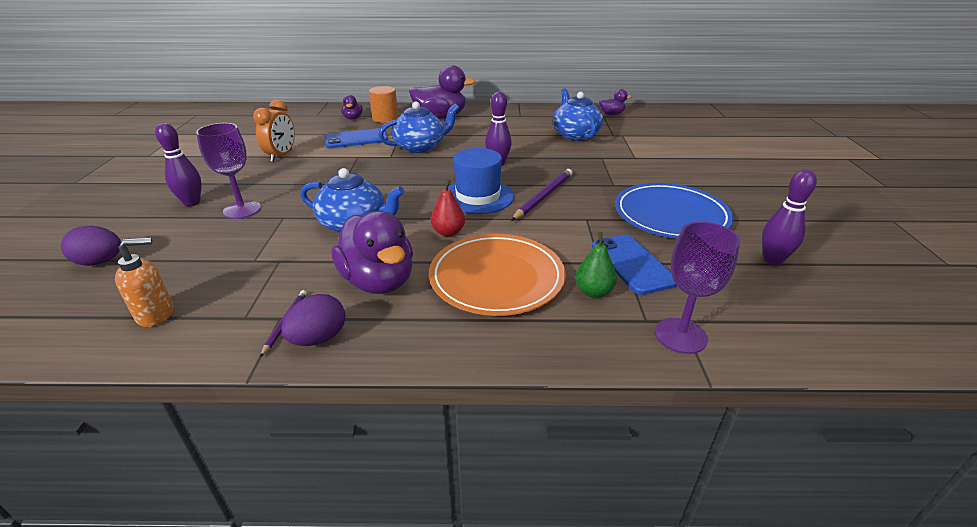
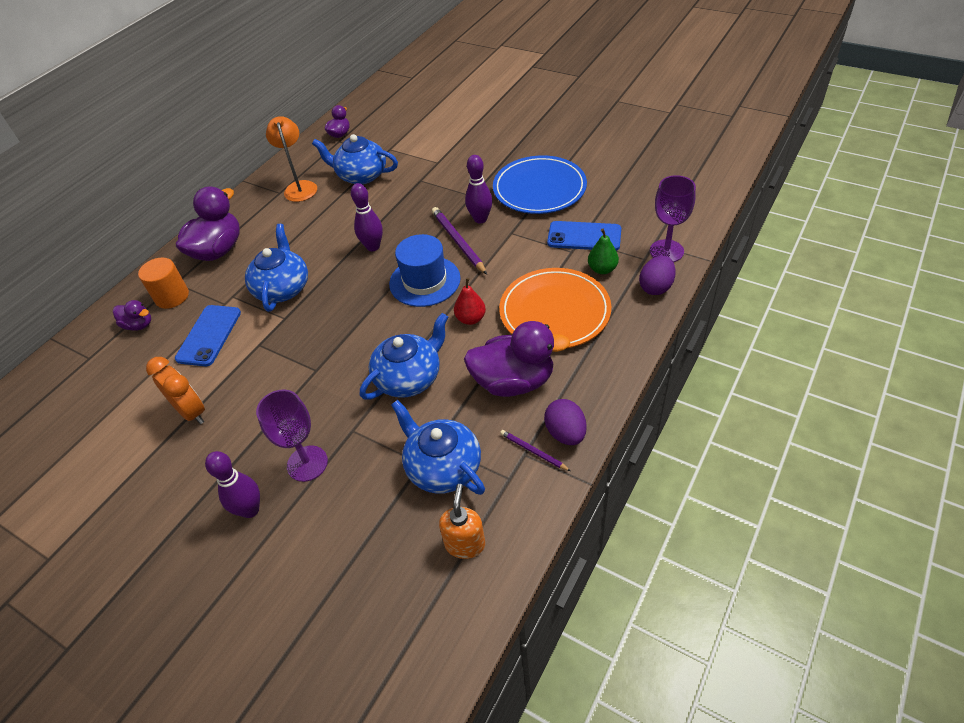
camera: 55 degrees left, 15 degrees up
(100, 262) = (331, 597): purple egg -> purple egg (656, 287)
(251, 273) = (442, 467): none -> blue teapot
(534, 120) = (300, 187): none -> orange lamp
(773, 260) = (622, 173): purple bowling pin -> purple bowling pin (480, 219)

